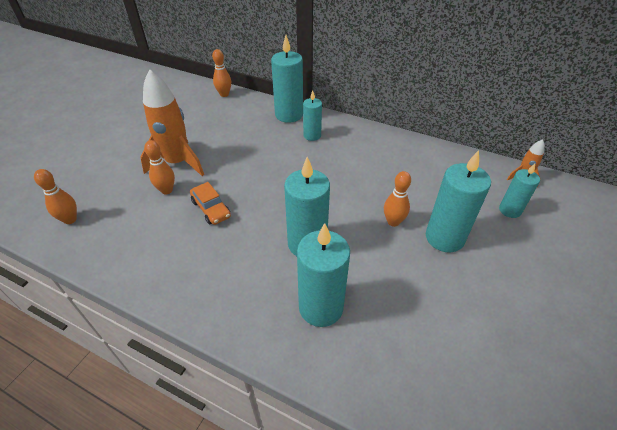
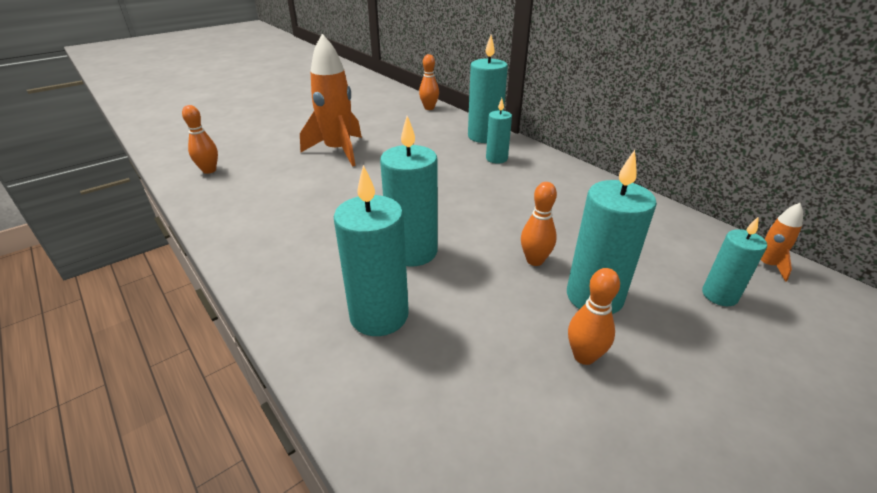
camera: 25 degrees right, 10 degrees down
(167, 190) = (309, 169): orange bowling pin -> orange bowling pin (584, 356)
(211, 209) = (338, 194): orange car -> none

